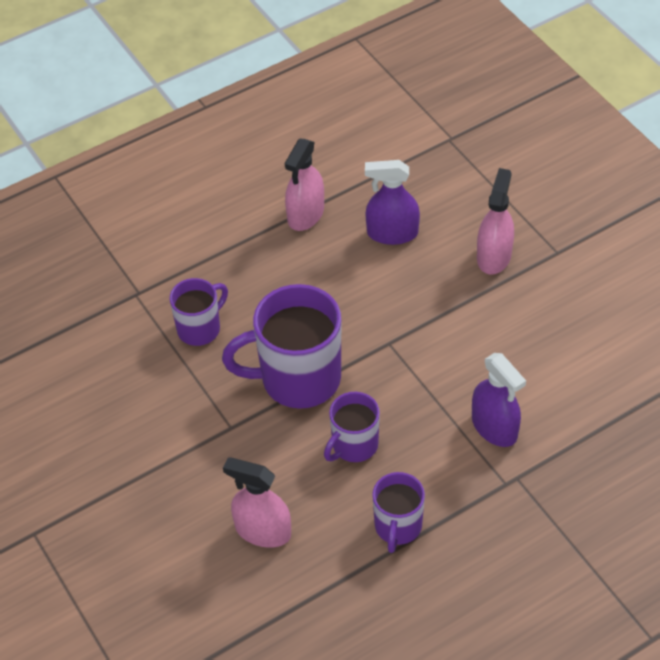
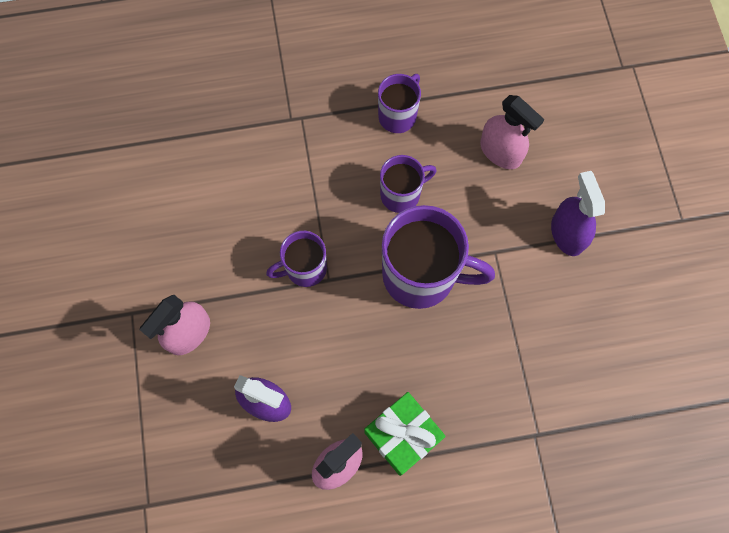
camera: 160 degrees left, 20 degrees up
(200, 328) = (489, 366): purple mug -> purple mug (304, 268)
(259, 252) = (402, 435): none -> green gift
(494, 427) = (284, 166): purple spray bottle -> purple spray bottle (567, 233)

